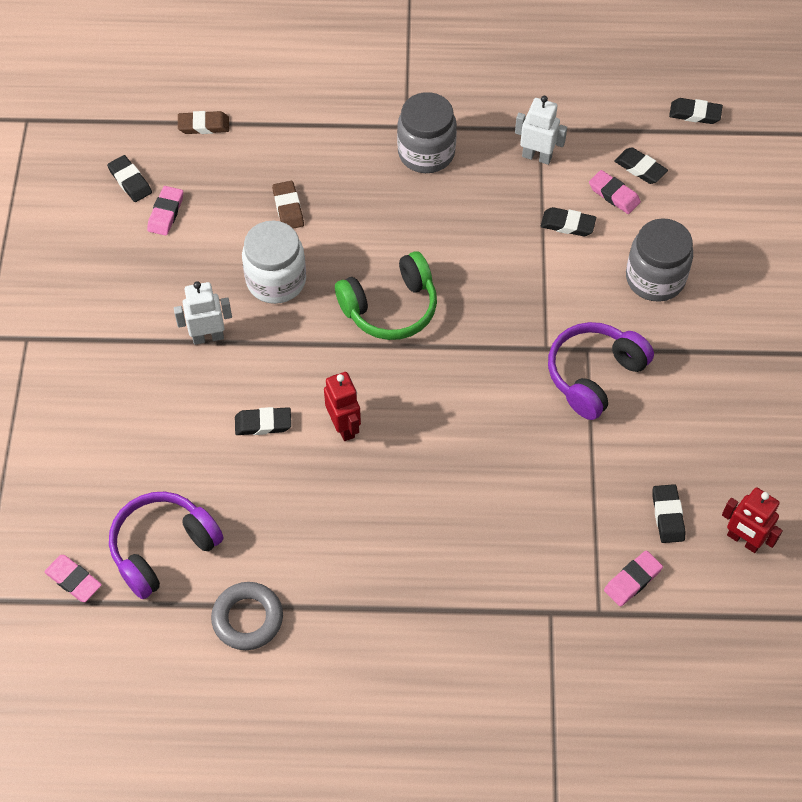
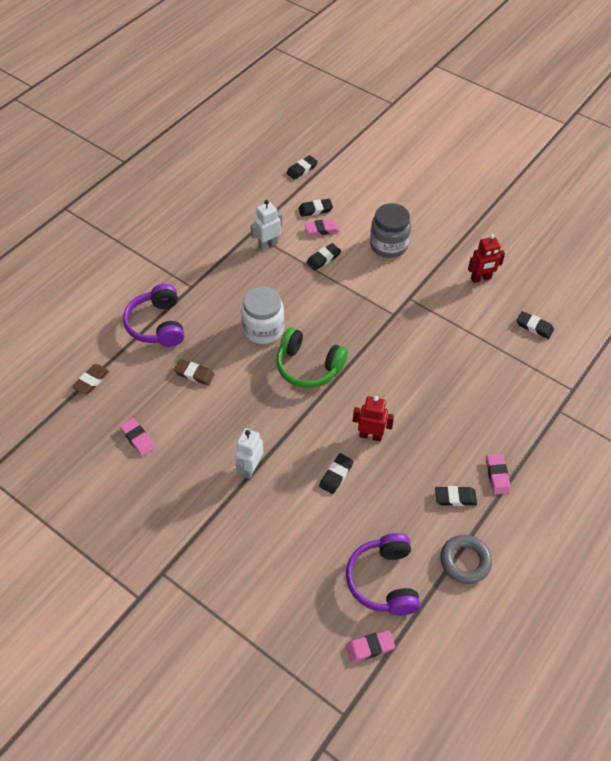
camera: 55 degrees left, 5 degrees down
(130, 181) = (94, 444): black eraser -> black eraser (455, 497)
(276, 280) = (241, 410): white jar -> white jar (263, 329)
(390, 307) = (308, 366): green headphones -> green headphones turned 105 degrees clockwise
(426, 153) = (218, 288): grey jar -> none
(594, 375) = (427, 305): purple headphones -> purple headphones (157, 325)
(632, 580) = (562, 364): pink eraser -> pink eraser (497, 475)
(743, 540) = (569, 306): red robot -> red robot (481, 278)

